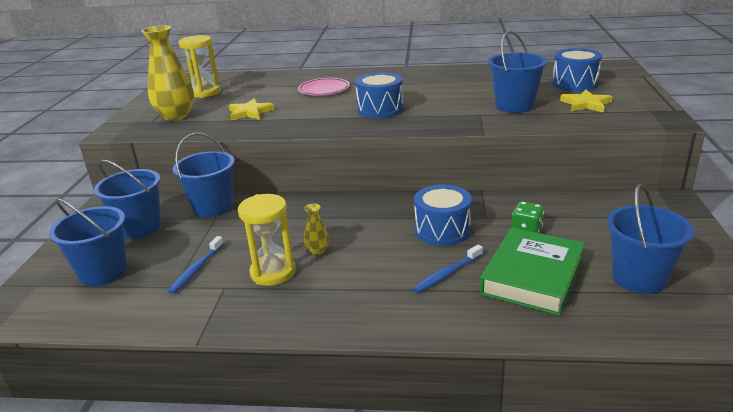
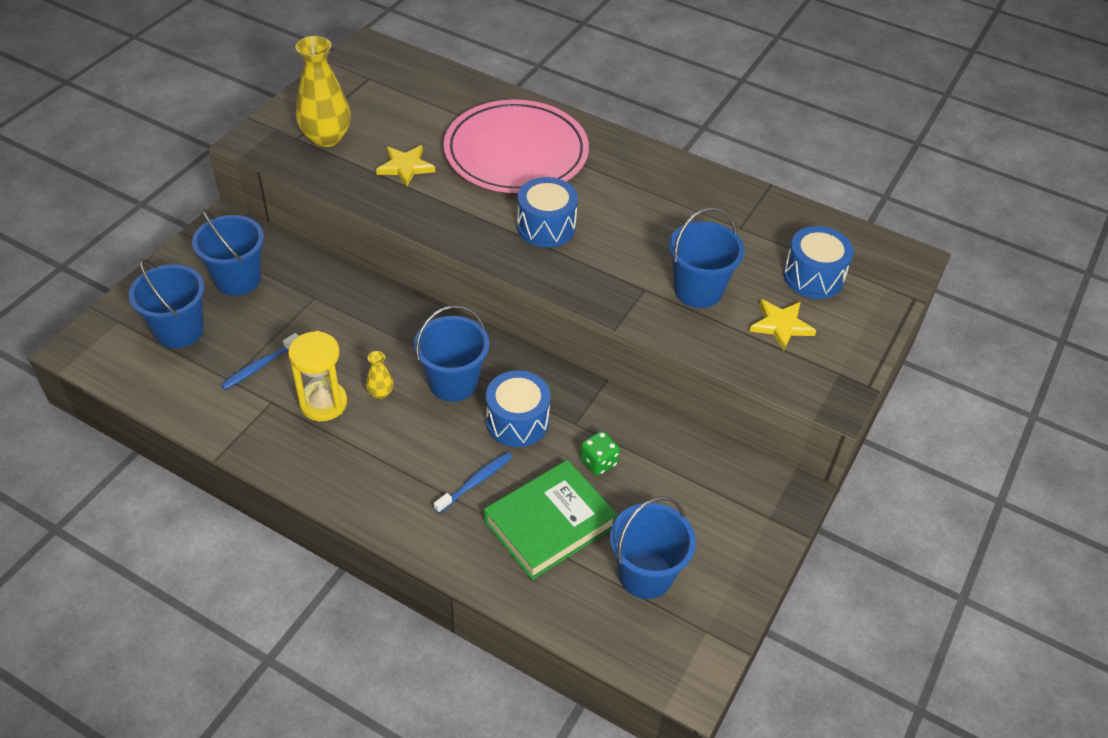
camera: 20 degrees right, 20 degrees up
(205, 92) = (383, 97): yellow hourglass -> none
(213, 207) = (320, 279): blue bucket -> blue bucket (453, 383)
(324, 89) = (516, 152): pink plate -> pink plate, size x2.10
(447, 274) = (475, 482): blue toothbrush -> blue toothbrush turned 150 degrees clockwise

